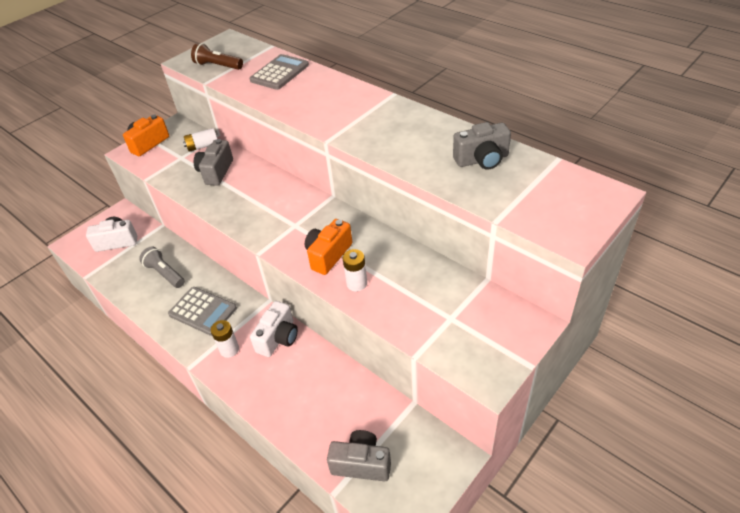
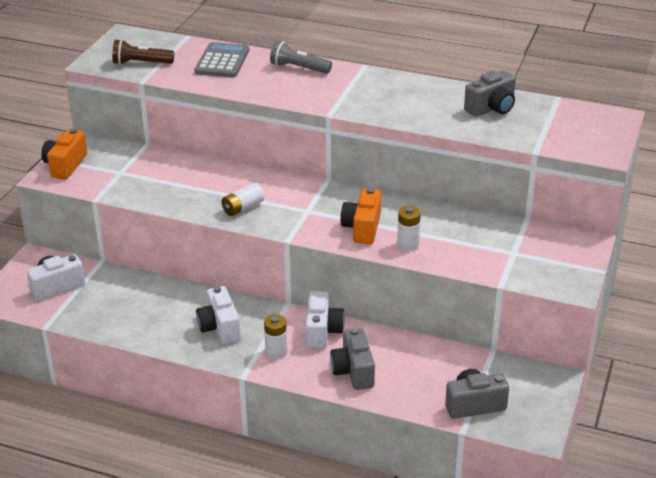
camera: 25 degrees left, 10 degrees down
(165, 274) = (145, 304): grey flashlight -> grey flashlight (298, 68)
(203, 146) = (138, 157): white battery -> white battery (243, 207)
(203, 311) = (219, 327): grey calculator -> white camera
(216, 172) = (177, 179): grey camera -> grey camera (353, 371)

